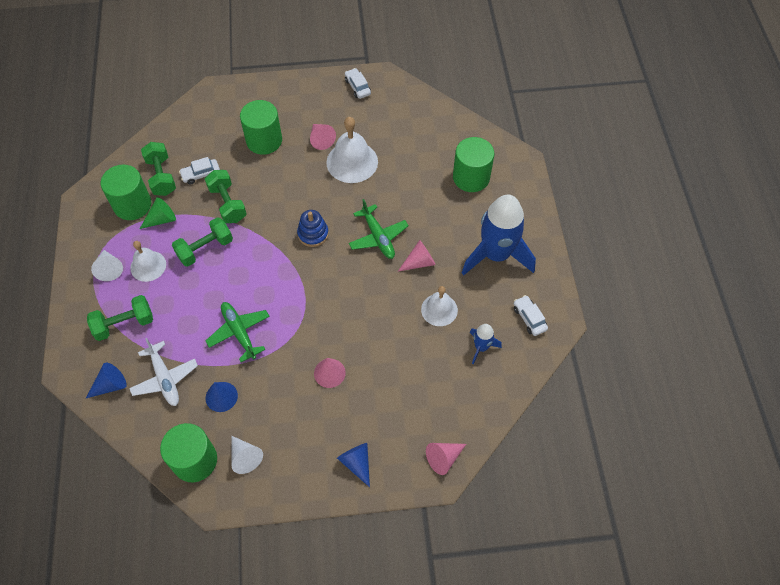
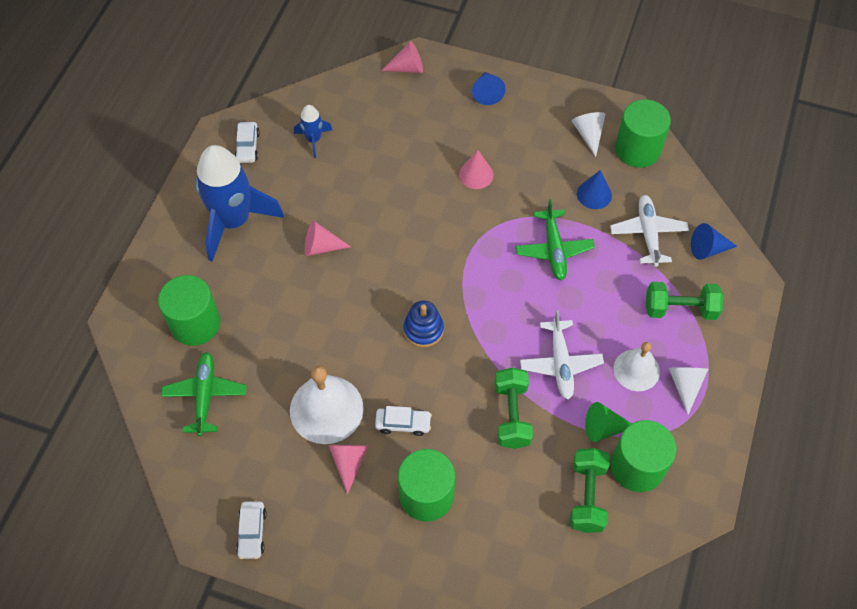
camera: 155 degrees left, 0 degrees up
(201, 174) = (532, 476): white car -> white car (403, 423)
(205, 249) = (560, 364): green dumbbell -> white plane
(378, 237) = (350, 294): green plane -> green plane (205, 395)
(439, 309) = (331, 190): white bell -> none

